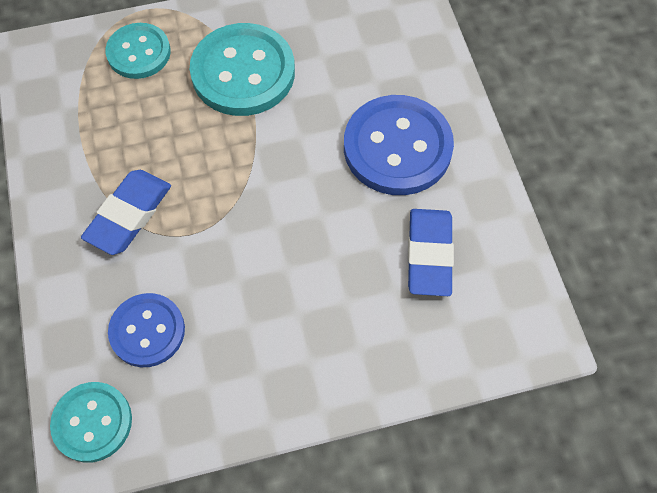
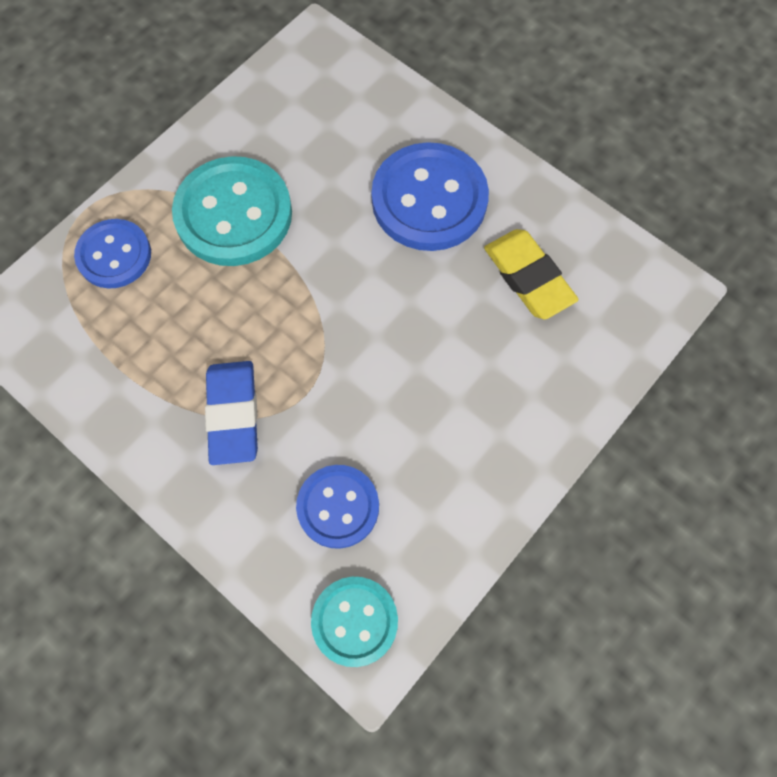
camera: 35 degrees left, 5 degrees up
(139, 52) = (114, 255): turquoise button -> blue button
(429, 254) = (528, 277): blue eraser -> yellow eraser

